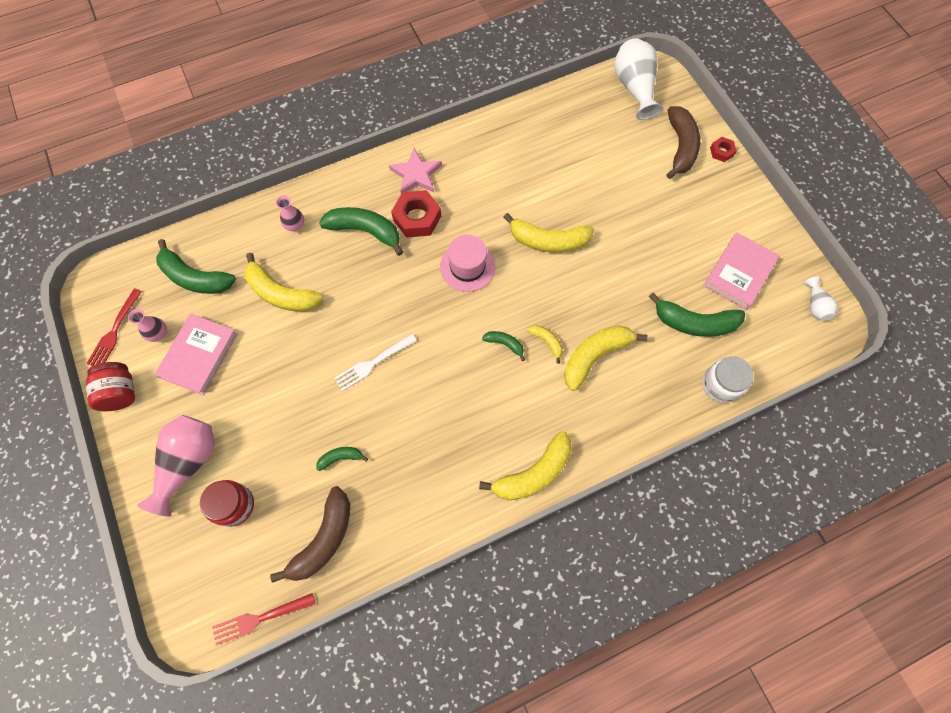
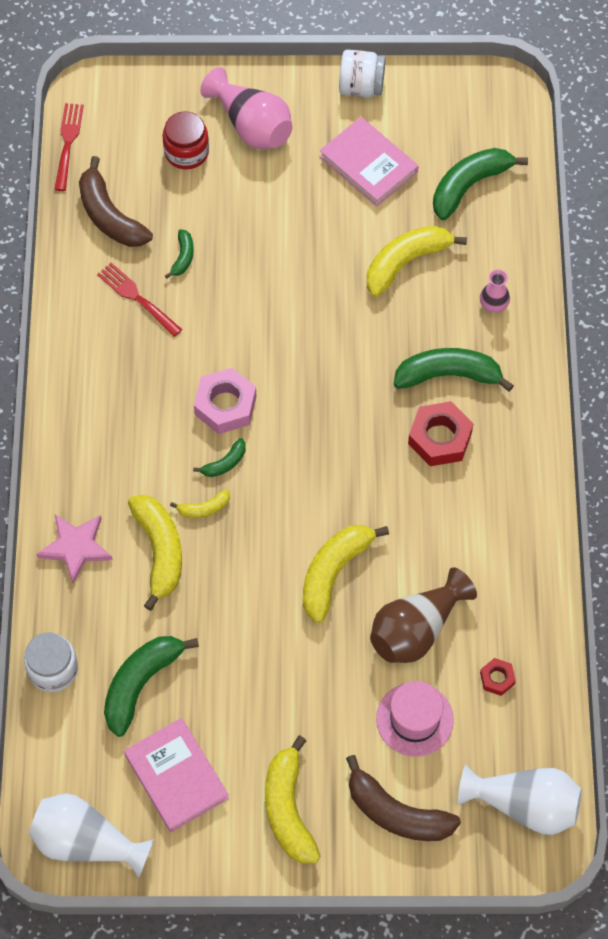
camera: 115 degrees right, 5 degrees down
(114, 331) = (438, 97): red fork -> red fork (138, 298)
(121, 393) = (361, 87): red jar -> white jar
(158, 333) = (415, 134): pink vase -> none
(365, 231) = (448, 375): green banana -> green banana turned 135 degrees counterclockwise
(373, 363) = (272, 323): white fork -> none
(416, 174) = (505, 462): pink star -> pink star (75, 547)
(458, 365) = (225, 405): none -> pink nut
(467, 266) = (344, 466): pink hat -> pink hat (414, 719)
(533, 473) = (66, 427): yellow banana -> yellow banana (288, 809)
(560, 180) = (416, 629): none -> brown vase
(721, 152) = (363, 864): red nut -> red nut (497, 678)
(815, 305) = (86, 842): white vase -> white vase, size x1.95

